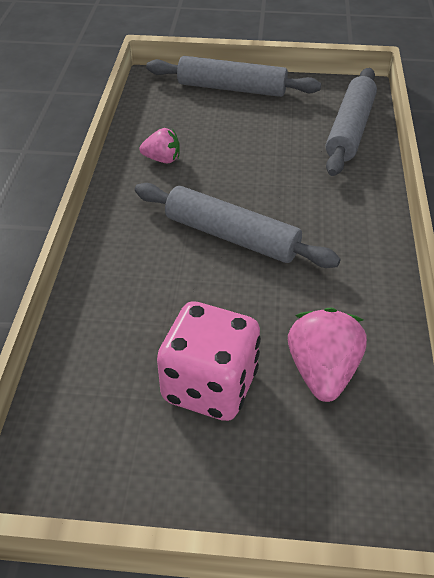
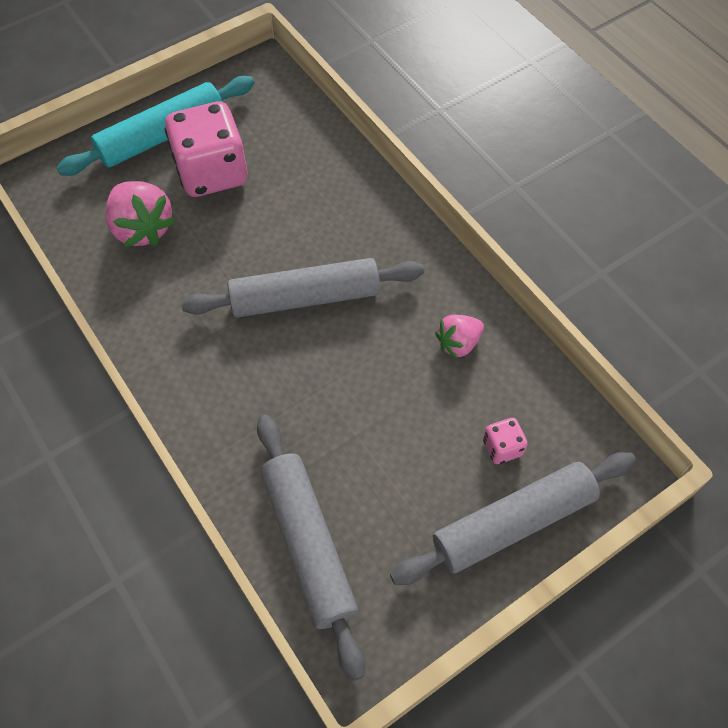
camera: 140 degrees right, 15 degrees up
(200, 111) = (502, 447): none -> pink dice
(225, 469) = (162, 136): none -> turquoise rolling pin

